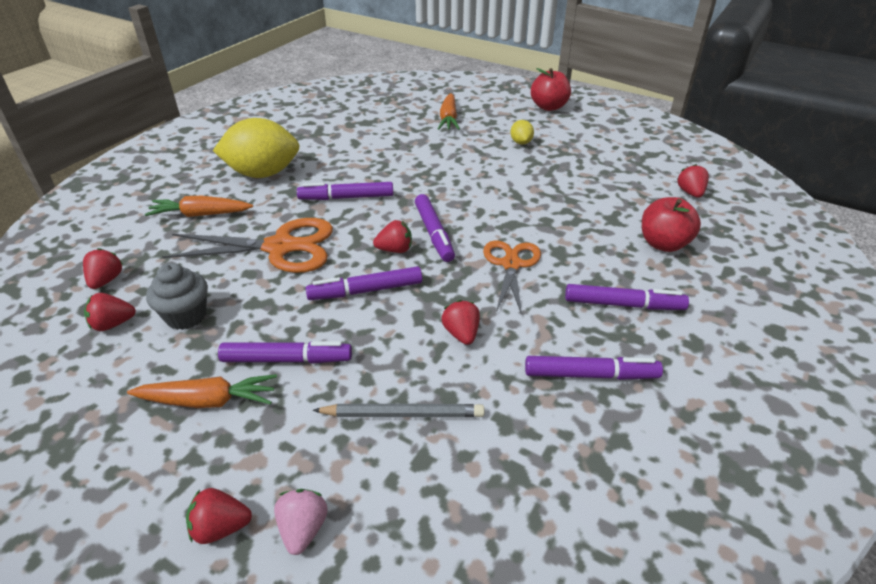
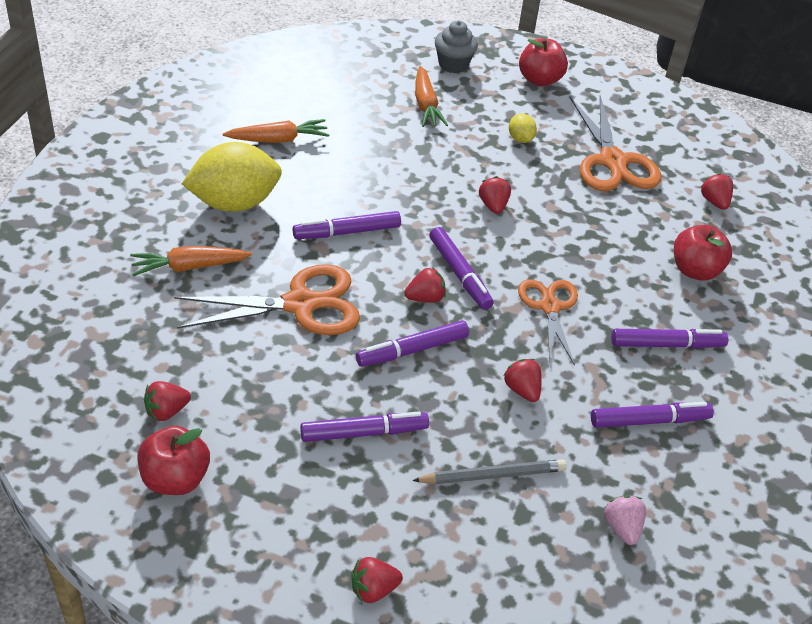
camera: 15 degrees left, 5 degrees up
(83, 385) = (175, 479): none -> red apple
(106, 280) = (128, 361): red strawberry -> red strawberry (493, 205)
(186, 316) = (239, 395): grey cupcake -> grey cupcake (453, 64)
(208, 401) = (307, 481): orange carrot -> orange carrot (278, 140)
(303, 529) = (443, 582): pink strawberry -> pink strawberry (622, 528)
(599, 160) = (613, 161): none -> orange scissors

